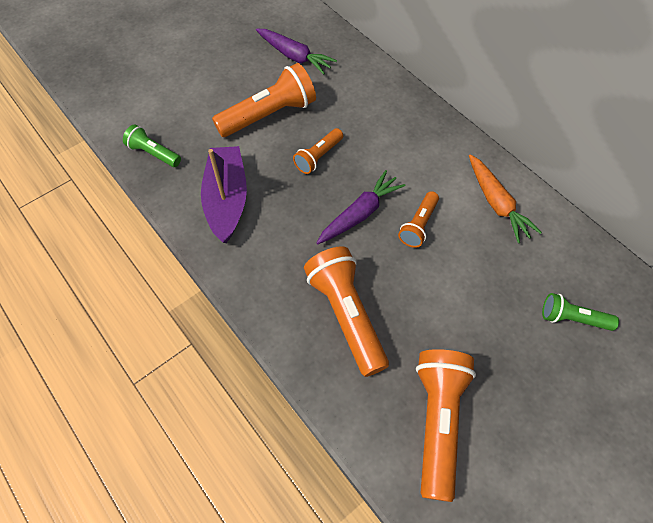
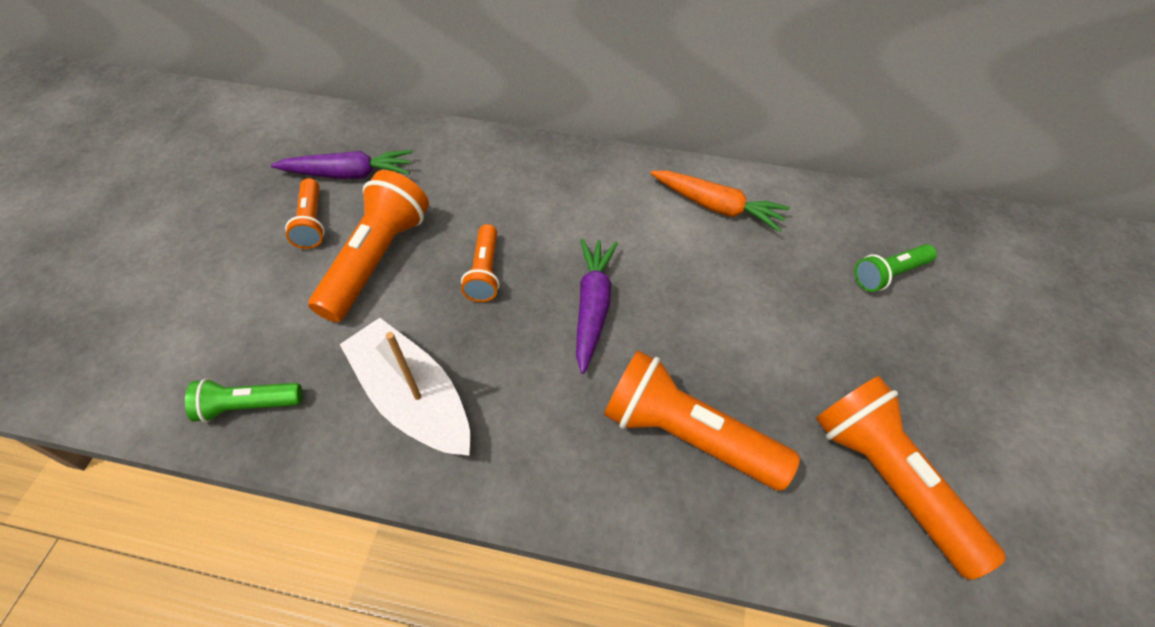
camera: 40 degrees left, 5 degrees down
(227, 200) = (413, 398): purple boat -> white boat
(418, 225) = (665, 278): orange flashlight -> orange flashlight (312, 223)

